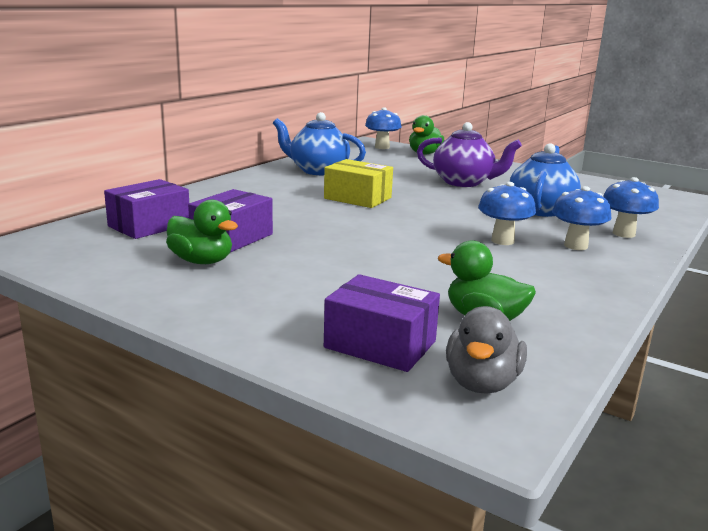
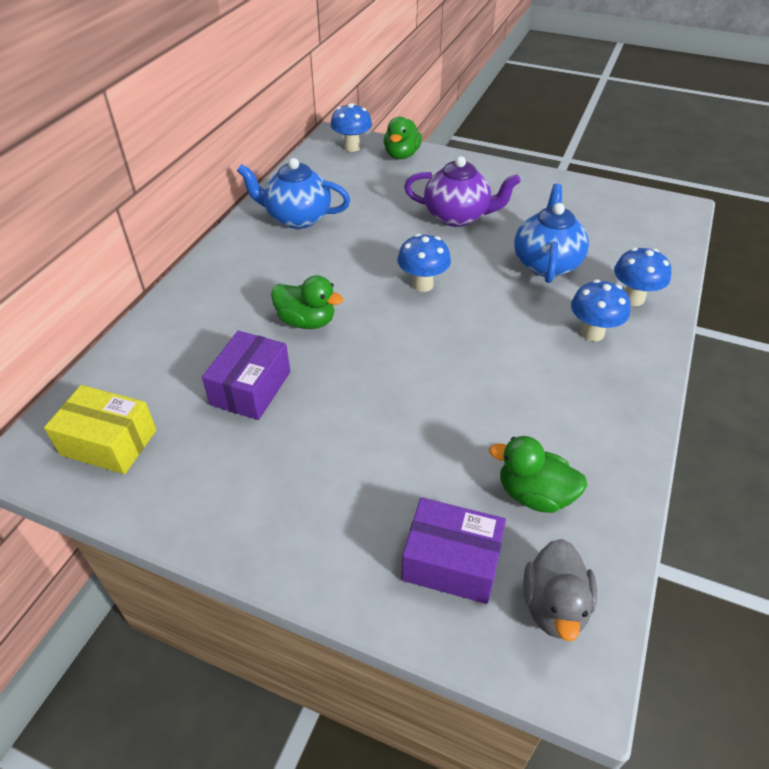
camera: 10 degrees left, 25 degrees up
(149, 225) = (155, 380): purple box -> none
(202, 261) = (235, 444): green duck -> green duck (306, 321)
(357, 198) = (356, 274): yellow box -> yellow box (109, 442)
(502, 241) = (521, 338): blue mushroom -> blue mushroom (422, 285)

